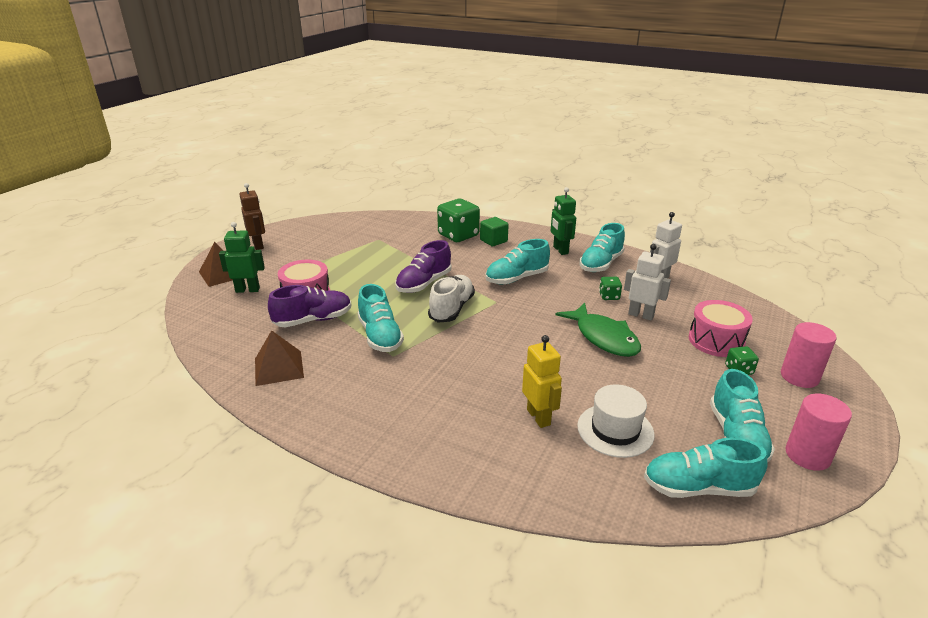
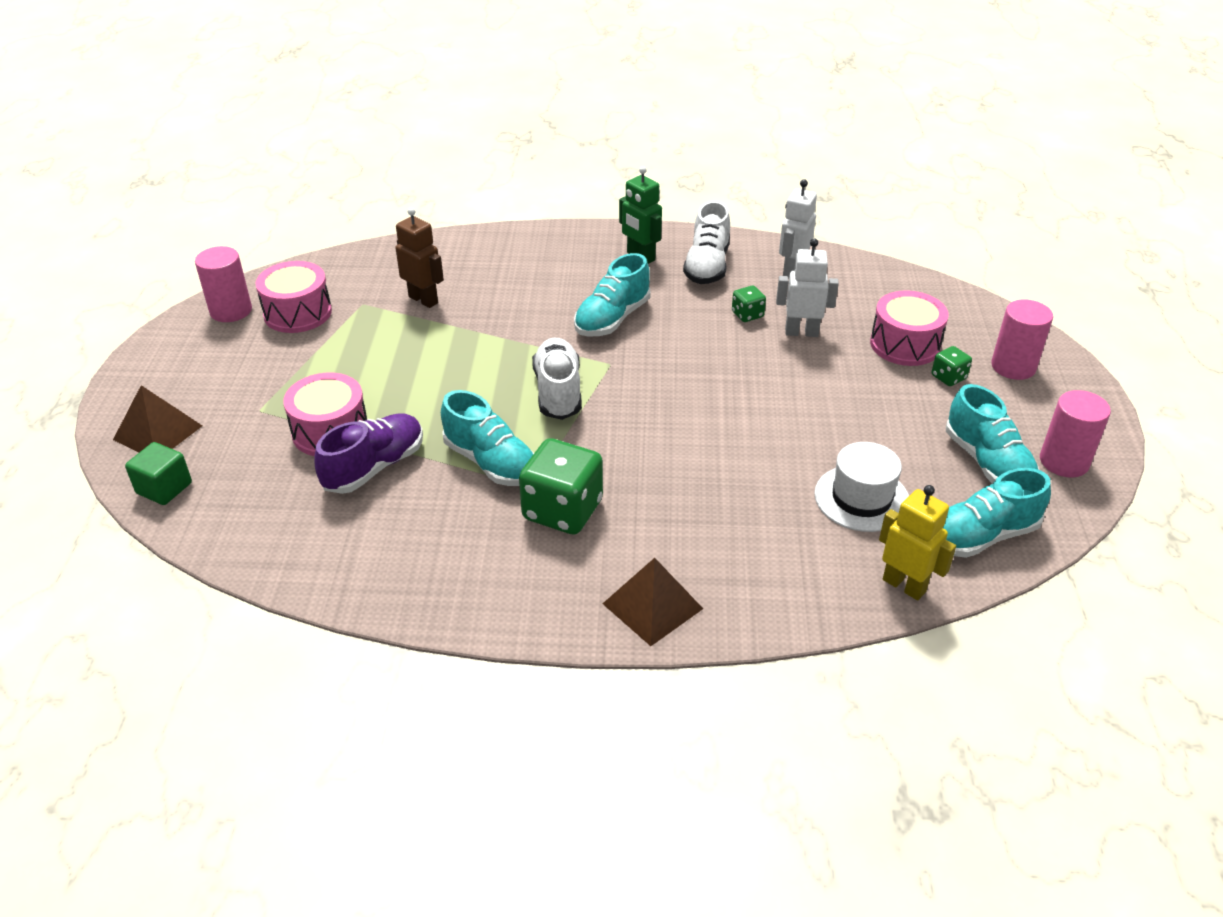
camera: 25 degrees left, 10 degrees up
(247, 290) = (227, 448): green robot -> none
(258, 245) = (172, 365): brown robot -> brown robot (423, 300)
(279, 368) = (386, 554): brown pyramid -> brown pyramid (653, 606)
(309, 228) = (231, 311): none -> pink cylinder
(341, 236) = (298, 313): none -> pink drum
(424, 283) = (490, 362): purple shoe -> none
(458, 235) = (480, 266): green dice -> green dice (562, 510)
(493, 241) = (538, 263): green cube -> green cube (164, 488)
(539, 417) = (769, 510): yellow robot -> yellow robot (904, 585)
(601, 264) = (707, 266): turquoise shoe -> white shoe
(604, 338) = (777, 378): green fish -> none

